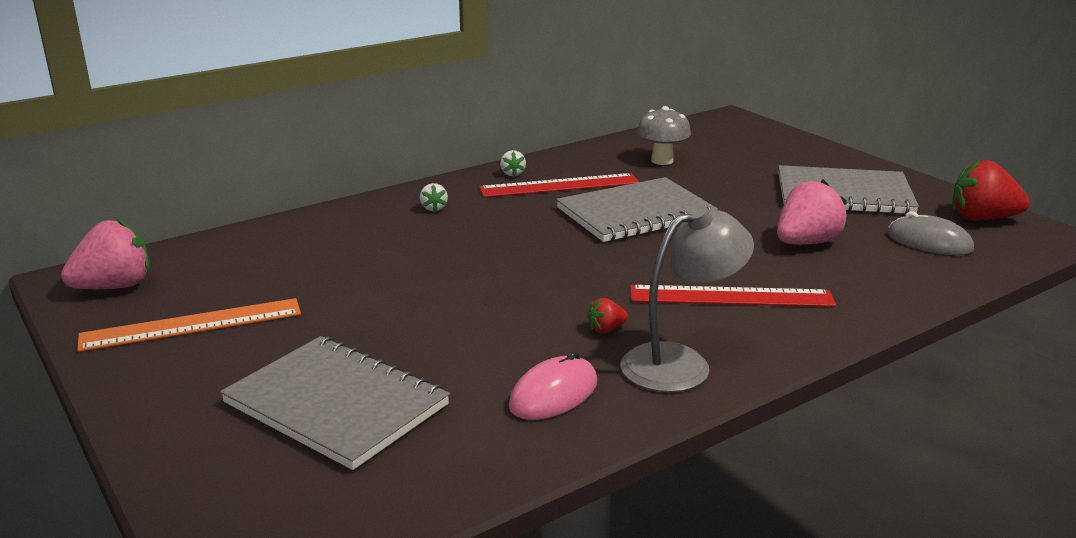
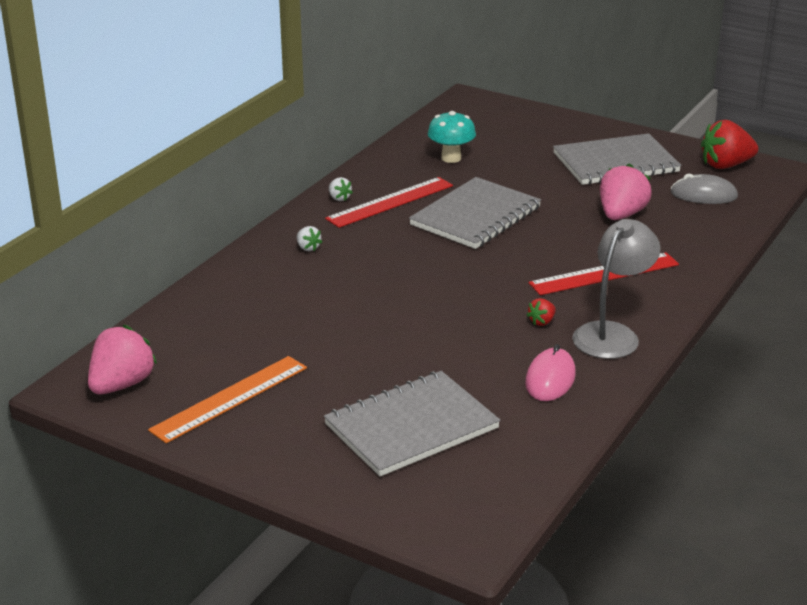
camera: 25 degrees left, 5 degrees up
(336, 404) = (411, 426): grey notebook -> grey notebook turned 45 degrees counterclockwise
(662, 161) = (451, 158): grey mushroom -> turquoise mushroom

